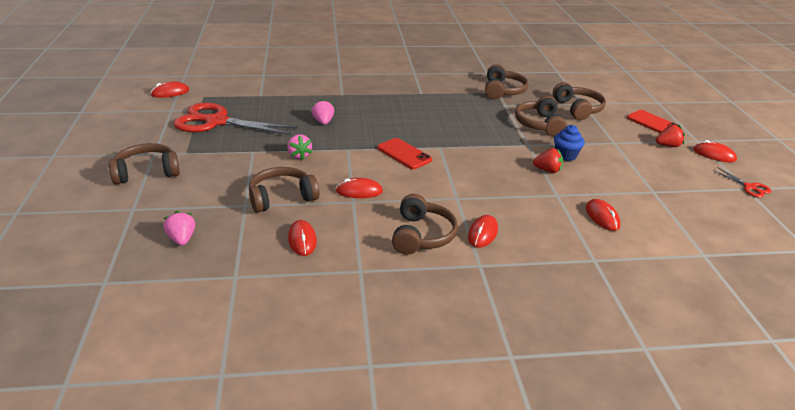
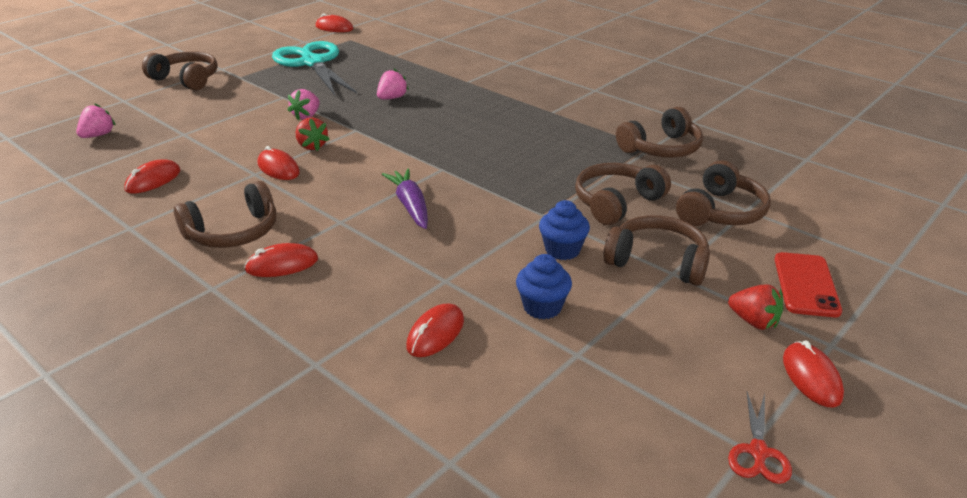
camera: 50 degrees right, 0 degrees up
(216, 122) = (313, 63): red scissors -> turquoise scissors
(282, 198) = (216, 142): brown headphones -> brown headphones (657, 262)
(404, 154) = (392, 158): red phone -> none
(469, 172) = (410, 206): none -> purple carrot
(547, 170) = (499, 252): red strawberry -> red strawberry (312, 146)
(608, 182) = (542, 307): none -> blue cupcake

